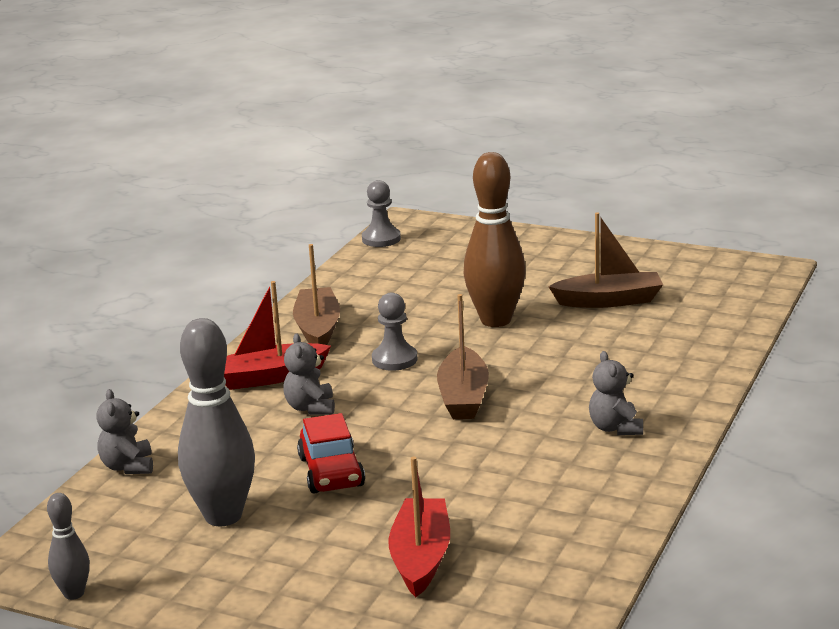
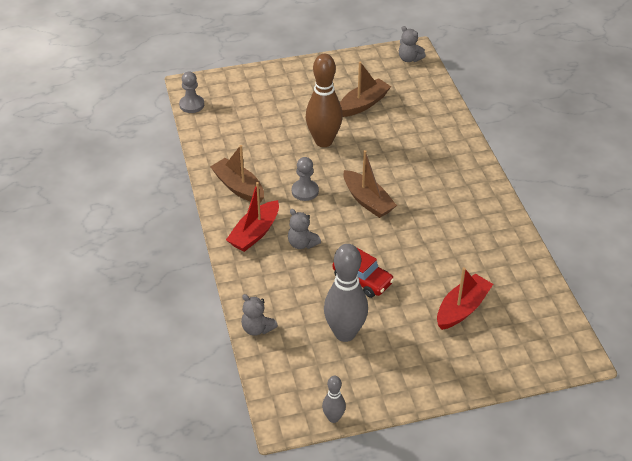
camera: 40 degrees left, 20 degrees up
(421, 558) = (462, 309): red boat -> red boat turned 75 degrees clockwise
(615, 428) = (457, 188): grey teddy bear -> grey teddy bear (409, 59)

